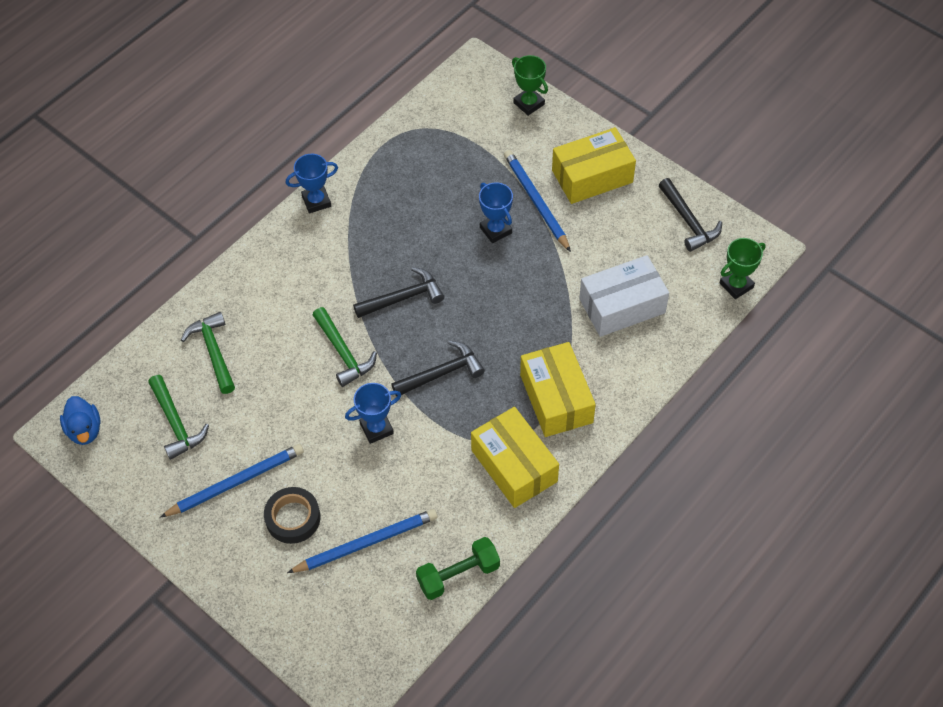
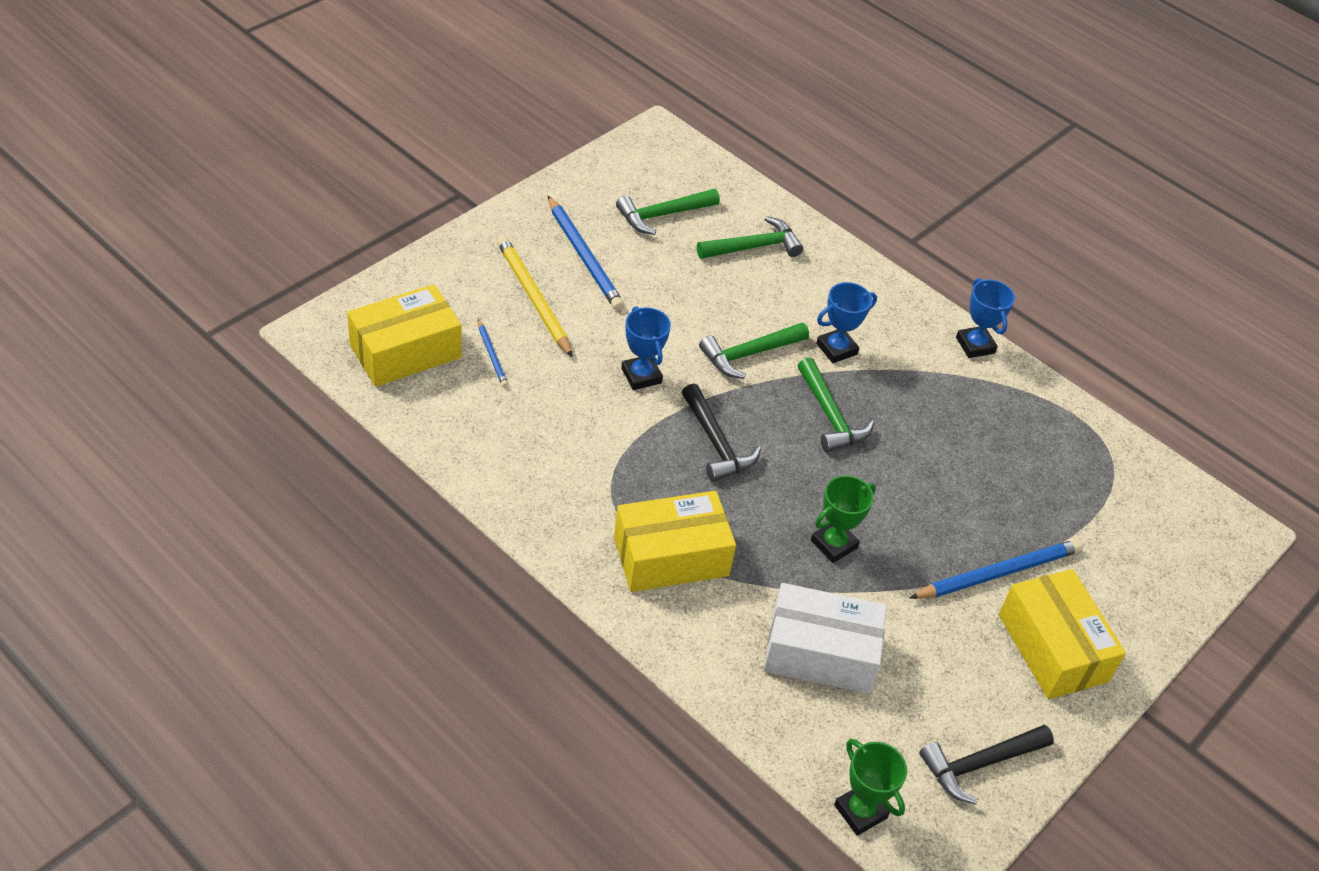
camera: 85 degrees right, 10 degrees down
(85, 430) = (660, 151): blue duck -> none
(293, 518) = (533, 298): black tape -> yellow pencil
(366, 543) = (492, 355): blue pencil -> blue pencil, size x0.51
(403, 298) = (830, 415): black hammer -> green hammer
(458, 575) = (436, 432): green dumbbell -> none
(495, 230) = (944, 521): blue trophy -> blue trophy (836, 349)
(514, 466) = (575, 500): yellow box -> yellow box (405, 351)
(529, 103) = (1179, 586): green trophy -> green trophy (833, 544)
(622, 306) = (820, 653): white box -> white box turned 60 degrees counterclockwise

